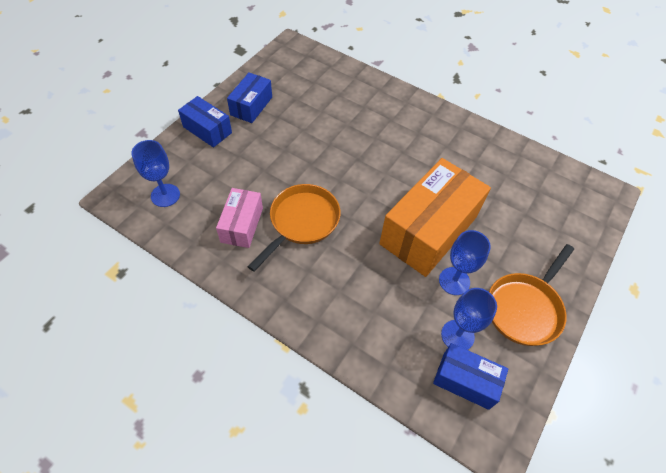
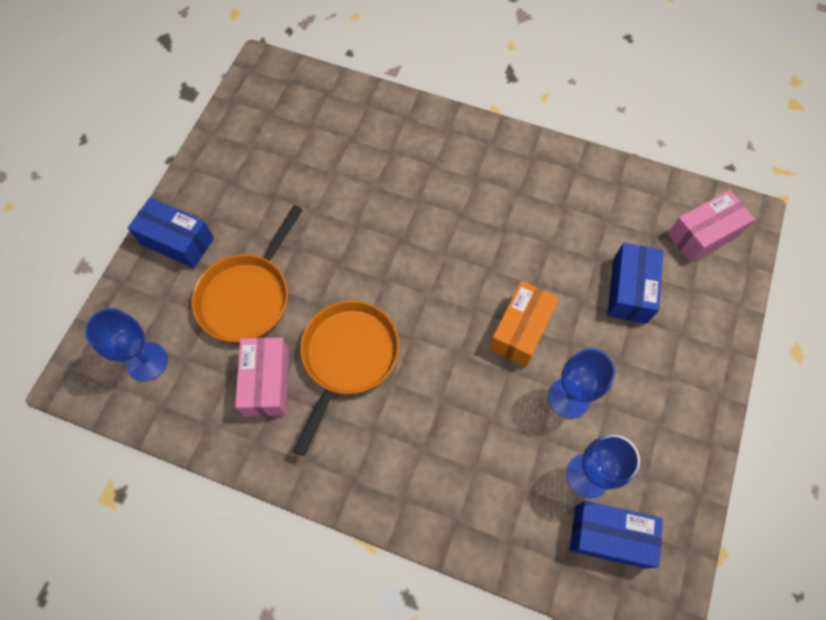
camera: 10 degrees left, 10 degrees up
(251, 106) = (230, 187): blue box -> blue box (629, 290)
(428, 230) = (520, 330): orange box -> orange box, size x0.53
(525, 308) = (665, 415): orange pan -> orange pan (247, 296)
(575, 198) = (703, 235): none -> pink box

